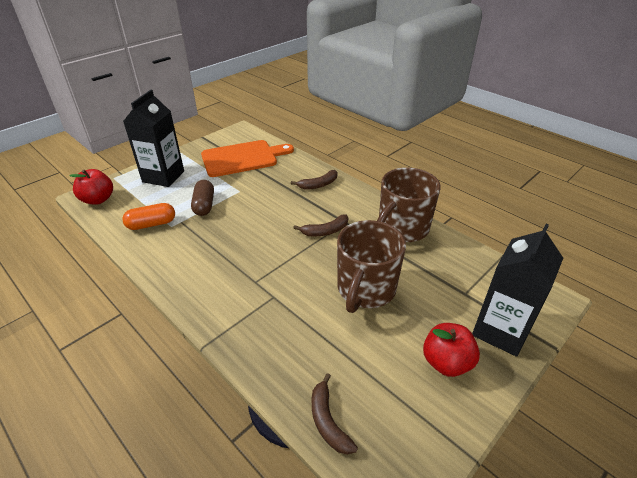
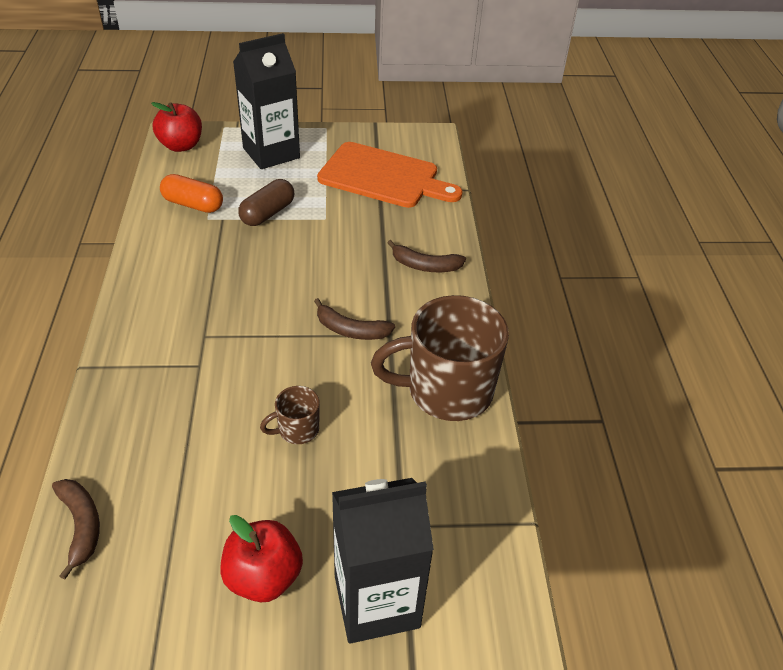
camera: 40 degrees right, 5 degrees up
(328, 421) = (81, 525): brown banana -> brown banana turned 135 degrees clockwise
(365, 289) = (297, 429): brown mug -> brown mug, size x0.45

